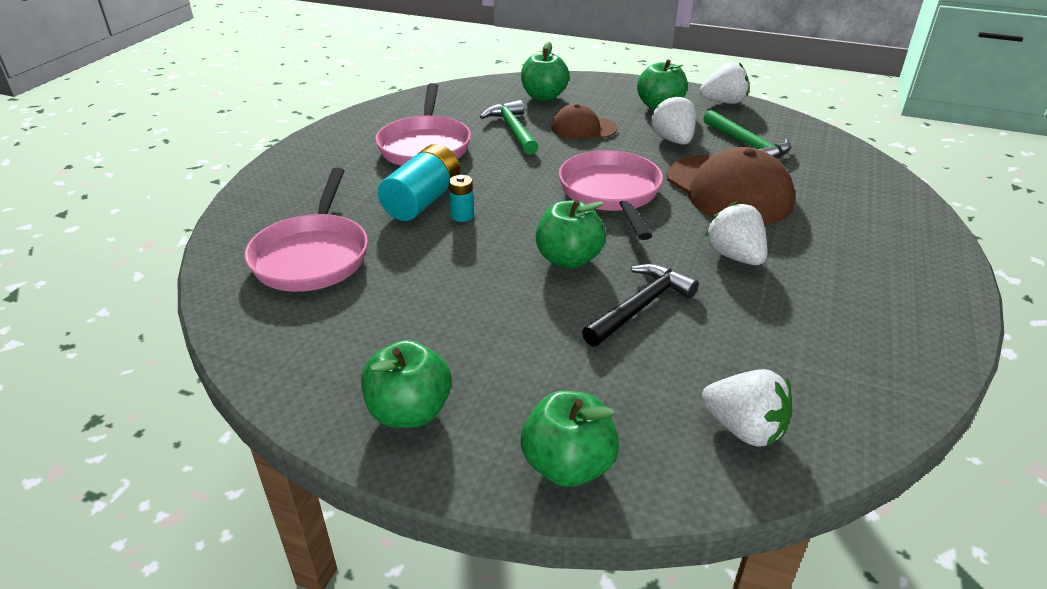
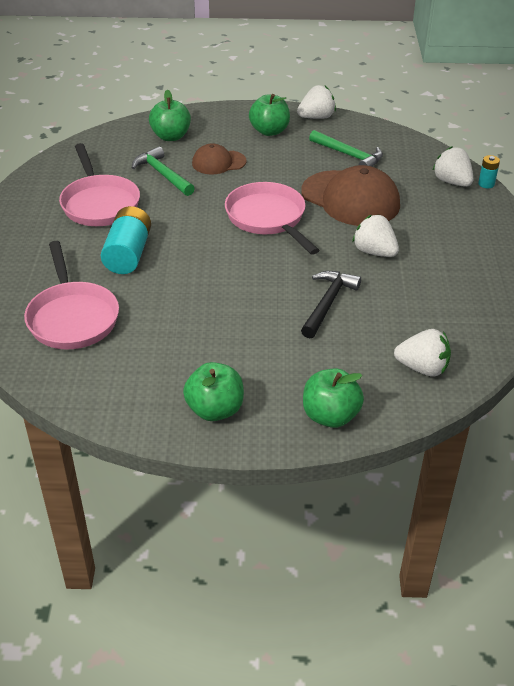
camera: 20 degrees left, 5 degrees up
(462, 216) = (166, 260): turquoise battery -> turquoise battery (486, 184)
(568, 259) = (263, 279): green apple -> none
(673, 140) = (293, 161): white strawberry -> white strawberry (452, 182)

